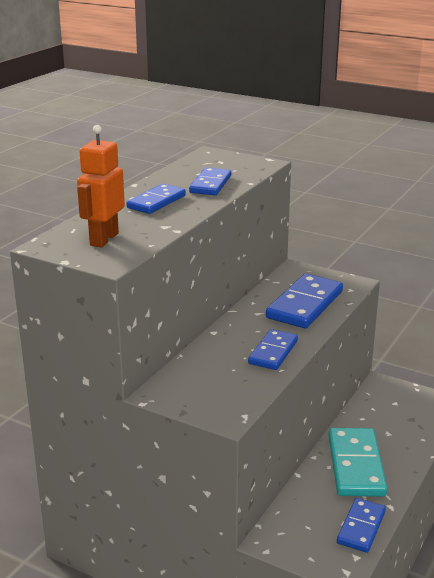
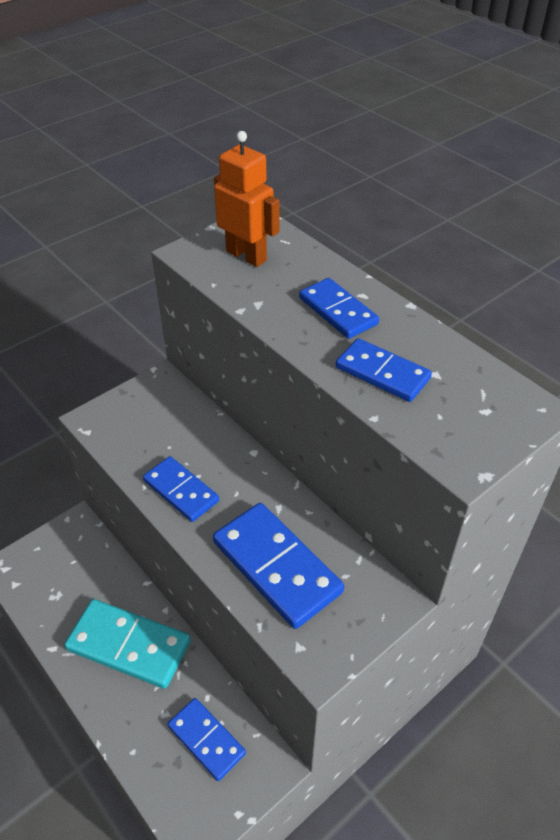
camera: 110 degrees right, 20 degrees up
(361, 527) = (43, 605): blue domino -> blue domino (206, 739)

